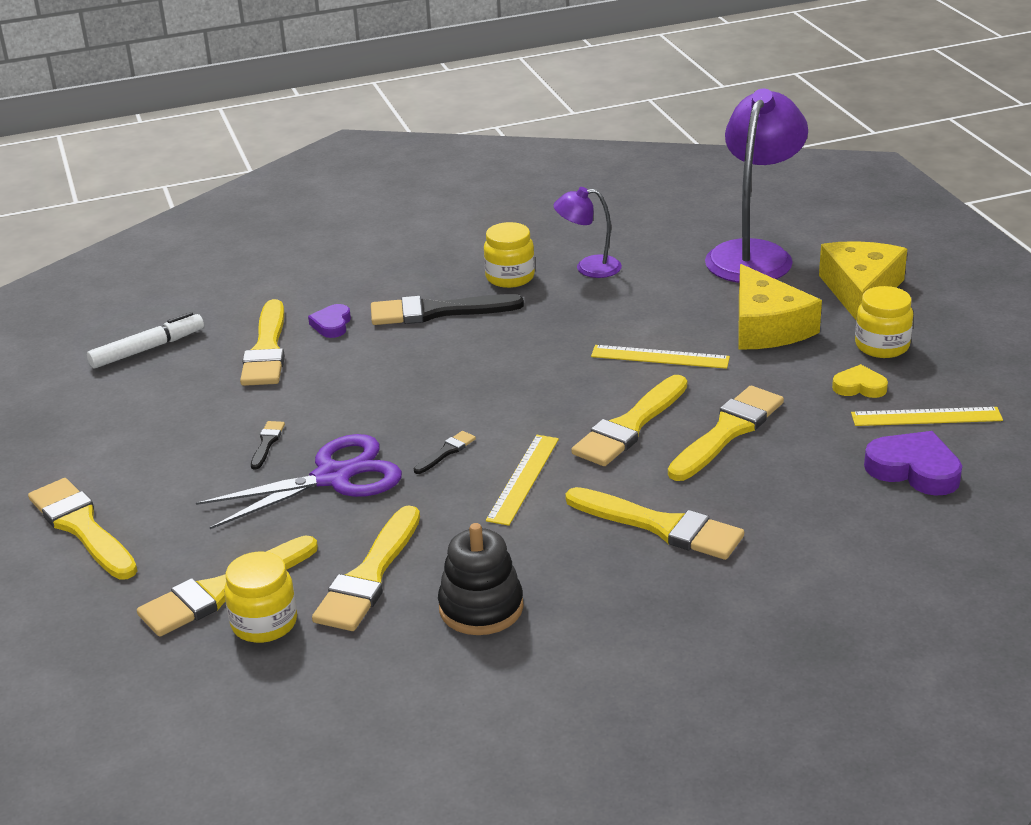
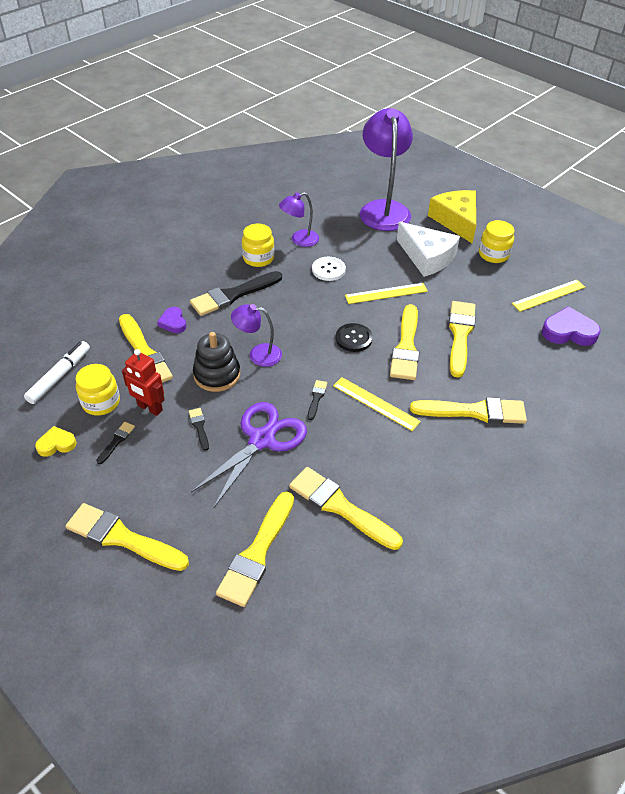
camera: 30 degrees left, 15 degrees up
(157, 431) = (116, 441): none -> black brush
(224, 408) = (149, 408): none -> red robot
(264, 623) = (303, 568): yellow jar -> yellow jar (101, 402)
(369, 576) = (340, 507): yellow brush -> yellow brush turned 135 degrees clockwise
(411, 385) = (258, 354): none -> purple lamp
(481, 607) = (422, 505): black stacking toy -> black stacking toy (217, 375)
(523, 479) = (376, 403): yellow ruler -> yellow ruler turned 45 degrees counterclockwise
(561, 398) = (353, 338): none -> black button
(599, 311) = (328, 270): none -> white button
(766, 327) = (427, 257): yellow cheese -> white cheese
(859, 387) = (502, 285): yellow heart -> yellow heart (56, 444)

